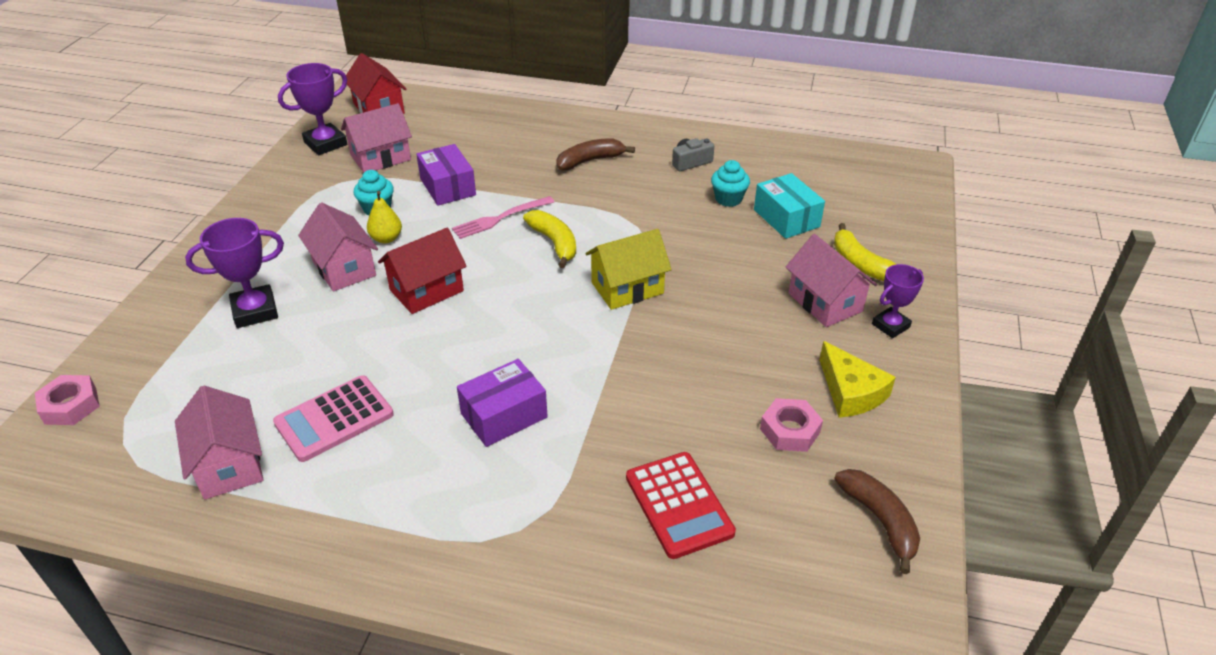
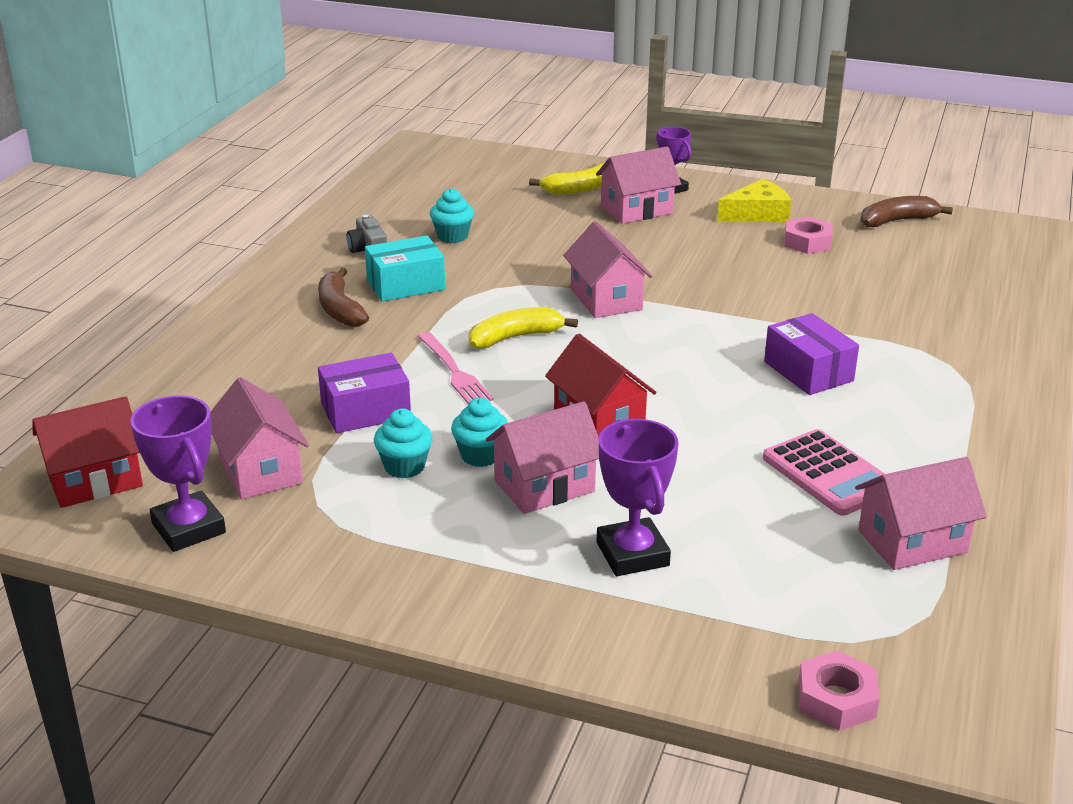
camera: 85 degrees left, 10 degrees down
(386, 238) = (480, 455): yellow pear -> turquoise cupcake
(627, 288) = (606, 299): yellow house -> pink house
(679, 505) = (902, 293): red calculator -> none
(786, 218) = (496, 212): turquoise box -> turquoise box (405, 285)

